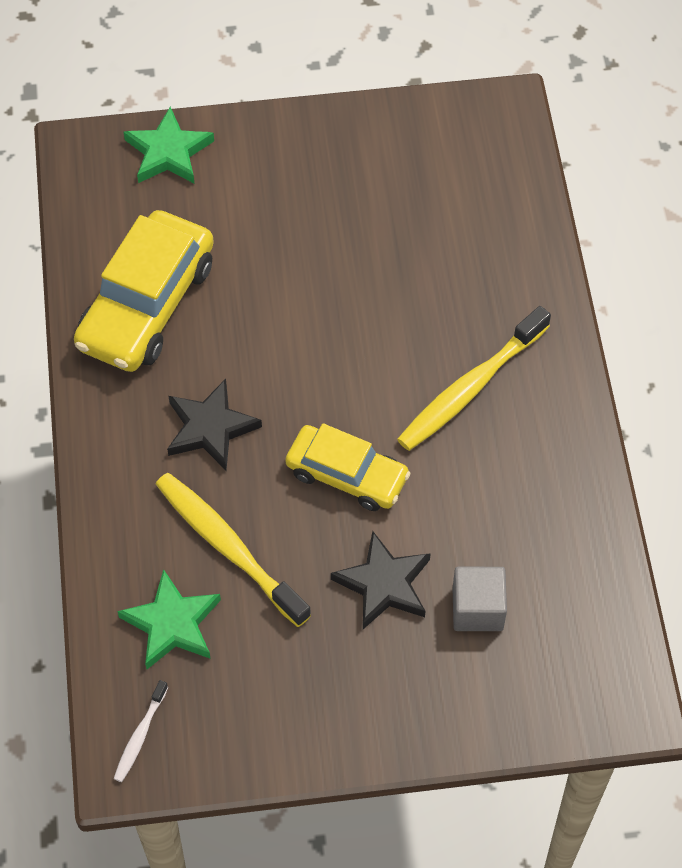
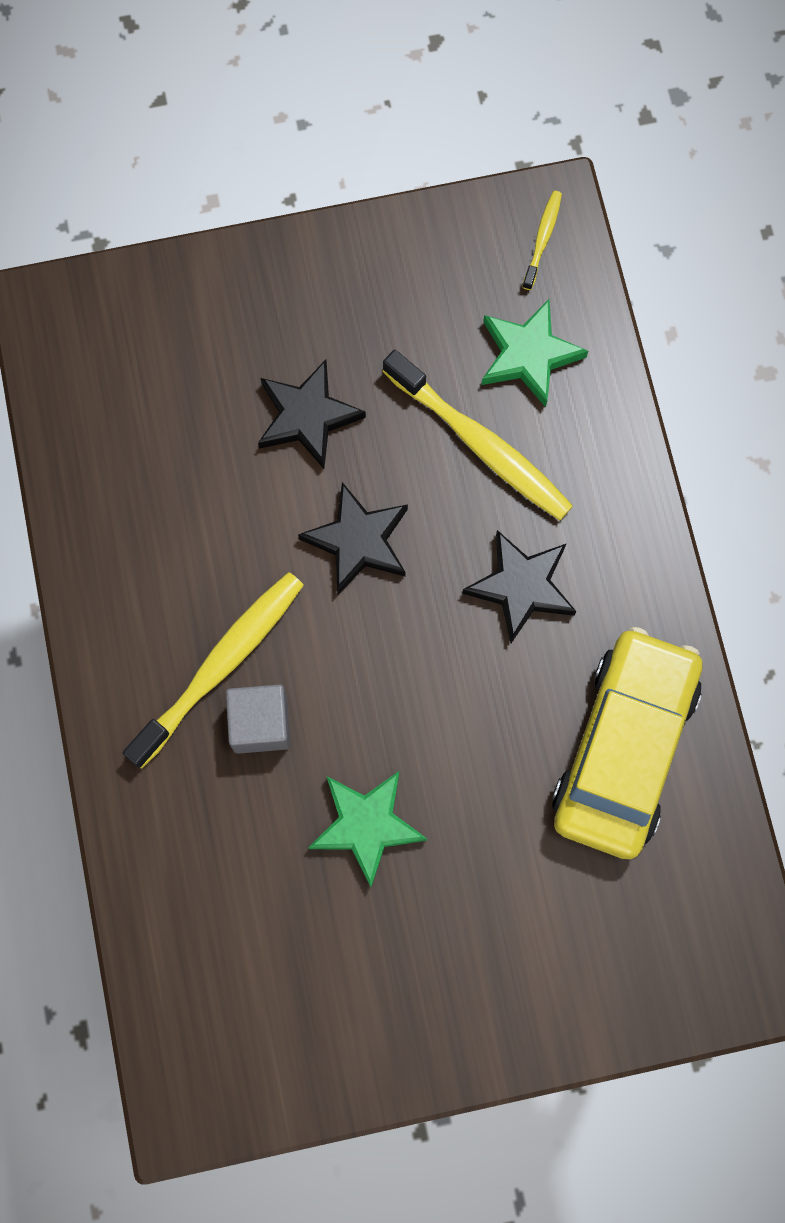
camera: 175 degrees right, 15 degrees up
(140, 736) = (542, 239): white toothbrush -> yellow toothbrush
(168, 152) = (636, 989): green star -> green star (366, 825)
(347, 475) = (358, 541): yellow car -> black star
(477, 609) = (205, 397): grey cube -> grey cube (260, 724)

